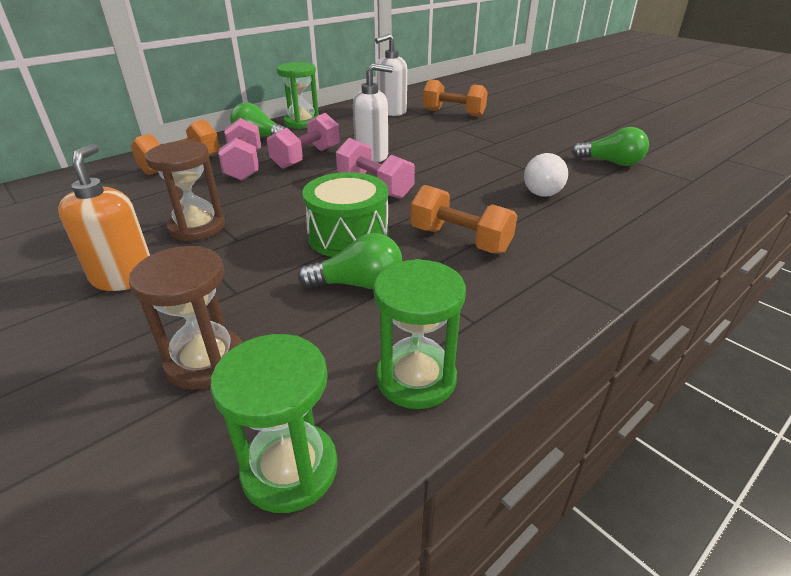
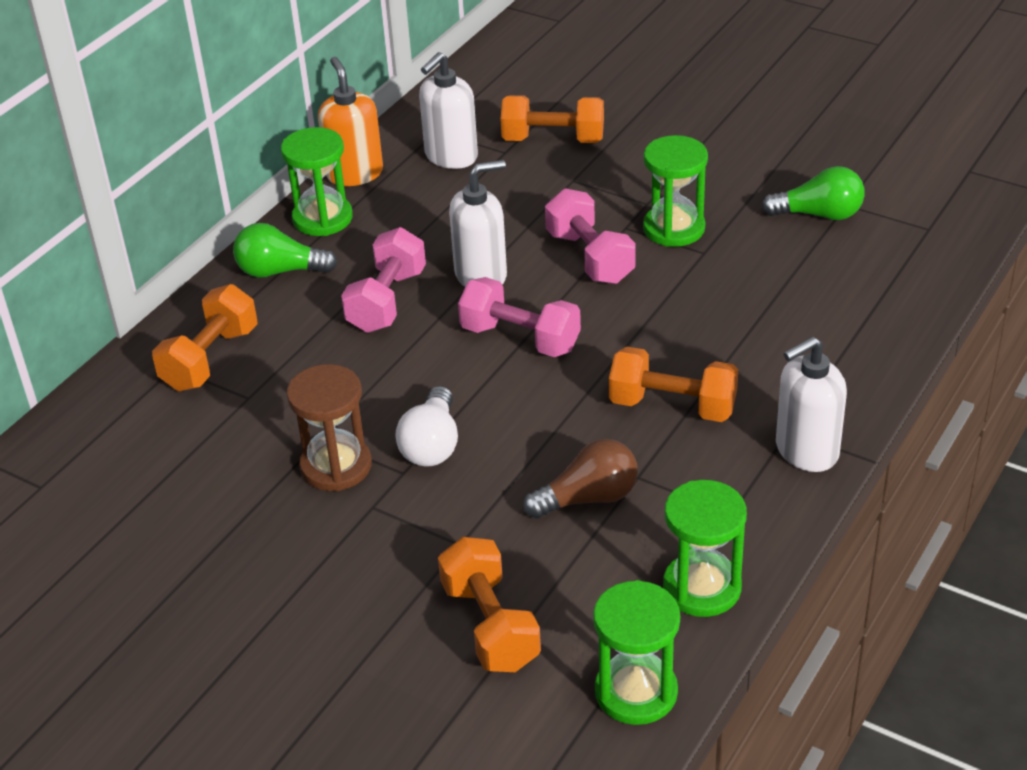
camera: 15 degrees left, 5 degrees up
(124, 277) = (313, 558): orange soap dispenser -> orange soap dispenser (354, 174)
(205, 361) = (490, 626): brown hourglass -> orange dumbbell
(244, 166) = (308, 341): pink dumbbell -> pink dumbbell (590, 257)
(348, 236) = (536, 432): green drum -> none
(358, 284) = (588, 498): green light bulb -> brown light bulb
(507, 155) = (674, 228): none -> green hourglass
(544, 189) = (745, 290): white light bulb -> white light bulb (432, 444)
(560, 290) = (806, 451): none -> white soap dispenser

